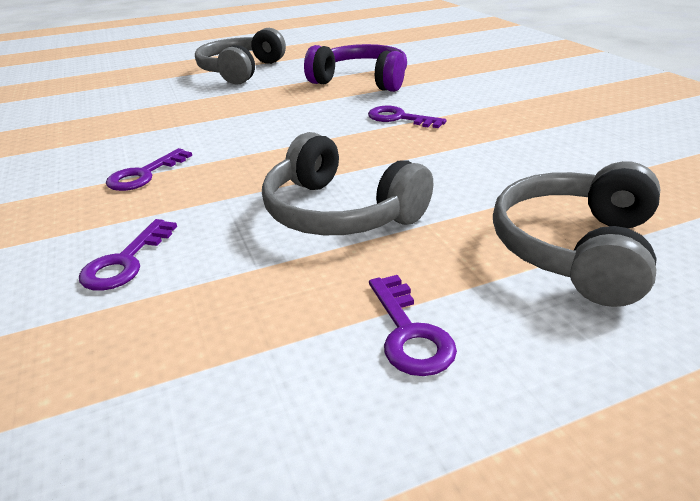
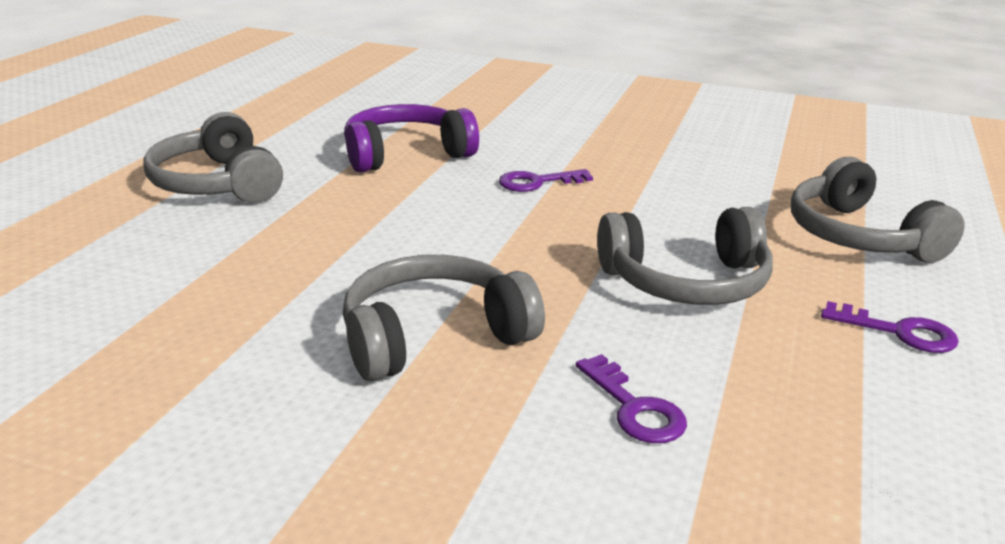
camera: 50 degrees left, 5 degrees down
(144, 175) = (434, 337): purple key -> grey headphones

